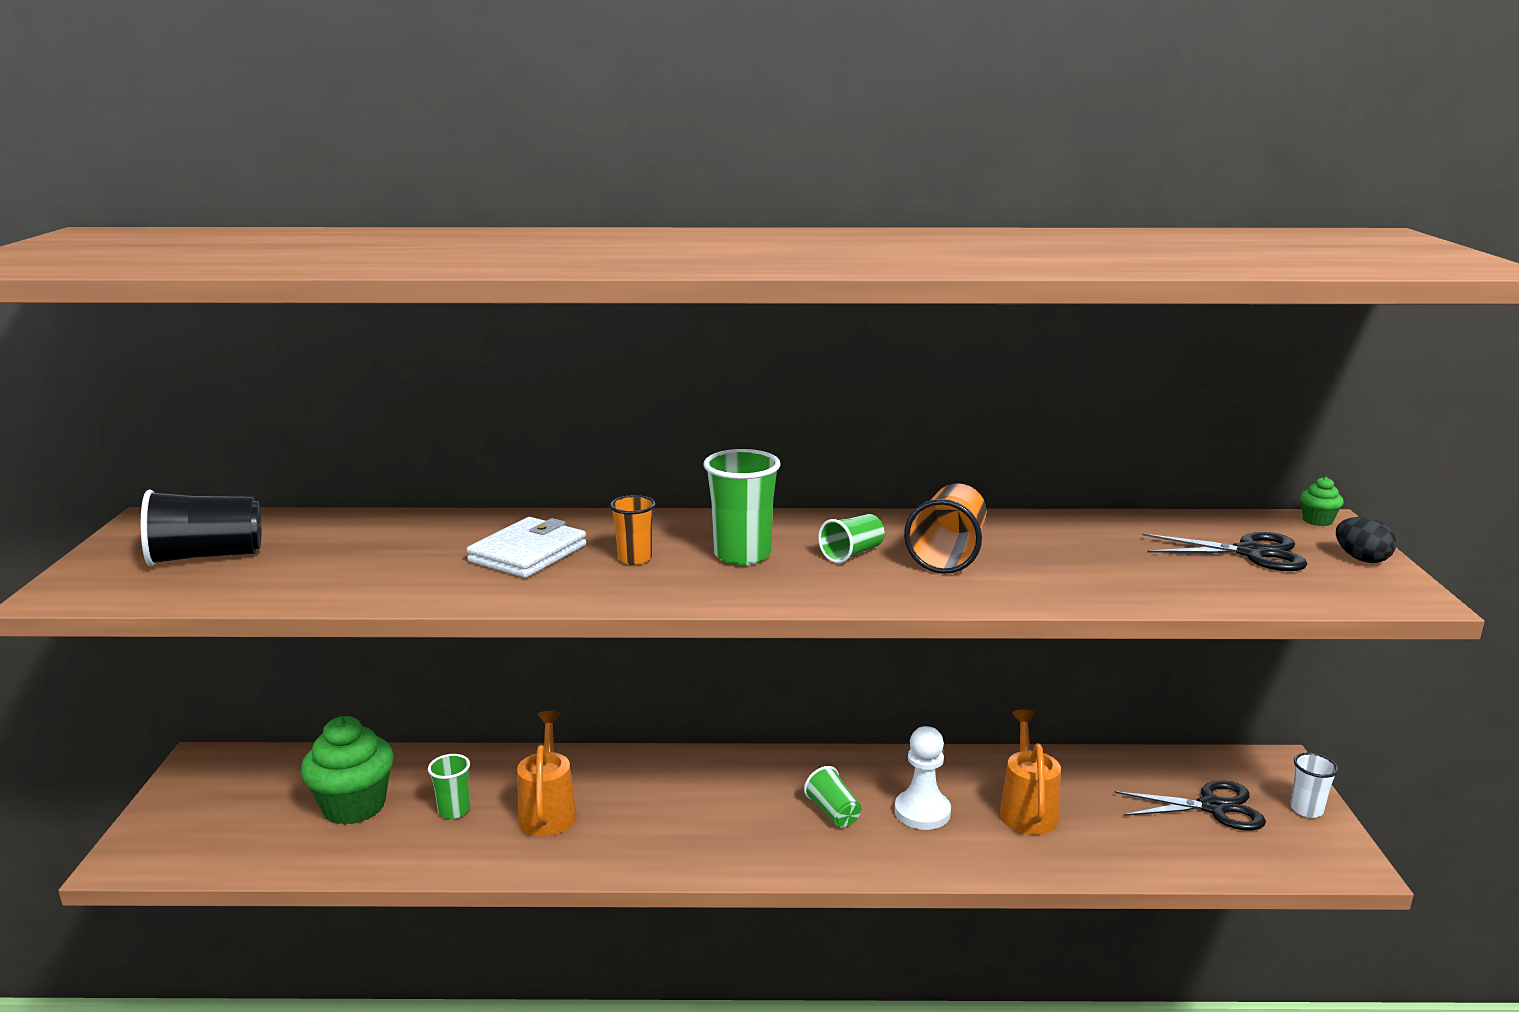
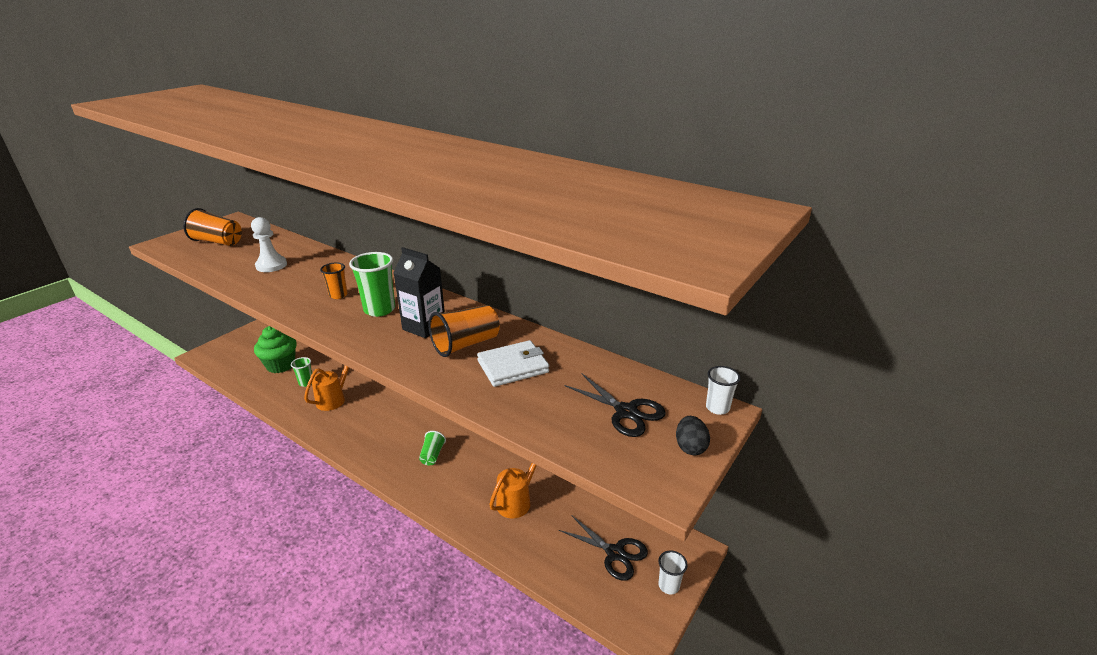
camera: 35 degrees right, 10 degrees up
(206, 556) = (218, 242): black cup -> orange cup
(528, 553) = (308, 278): white wallet -> white wallet (513, 366)
(852, 553) = (424, 327): green cup -> black carton
(922, 812) = (469, 475): white pawn -> white pawn (271, 265)
(1317, 521) = (717, 408): green cupcake -> white cup

